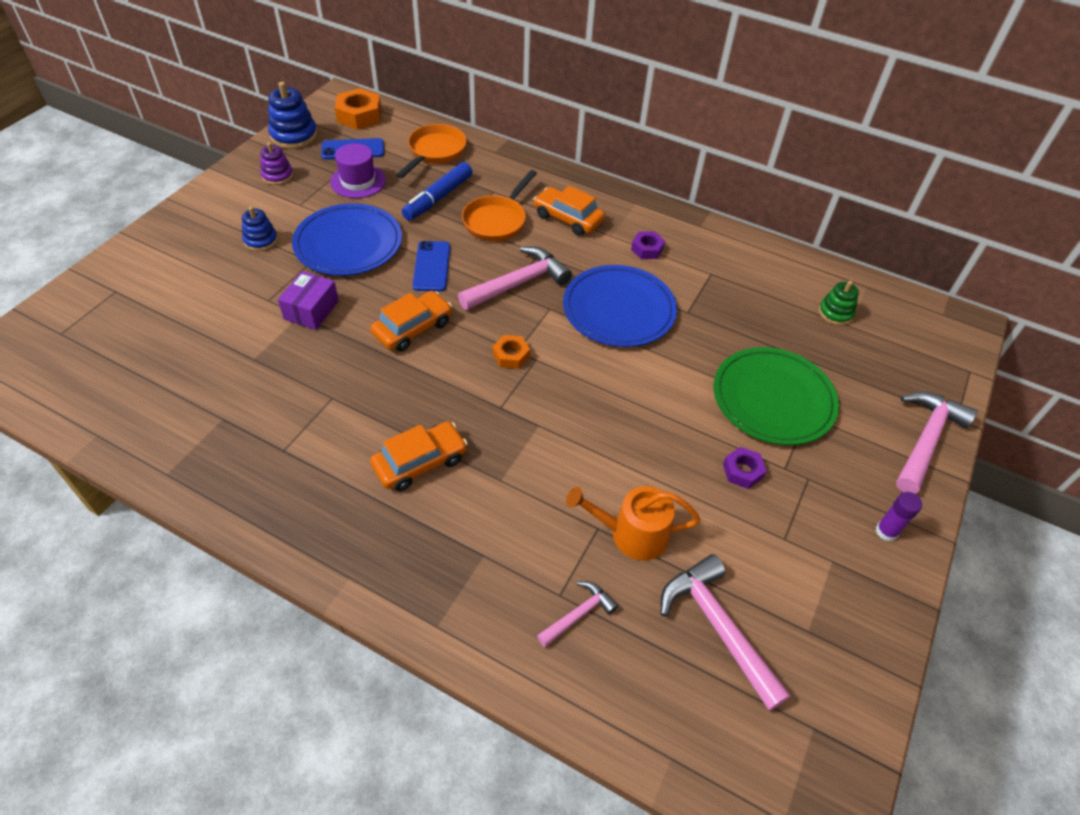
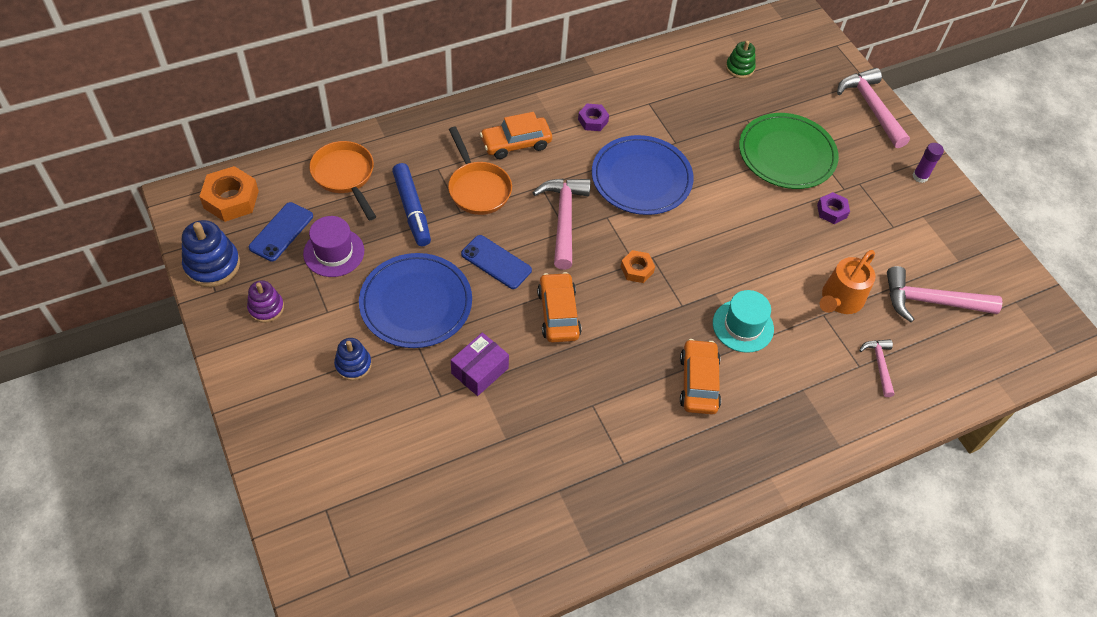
camera: 55 degrees left, 5 degrees up
(311, 310) = (480, 371): purple box -> purple box turned 75 degrees clockwise
(519, 465) = (743, 326): none -> turquoise hat

